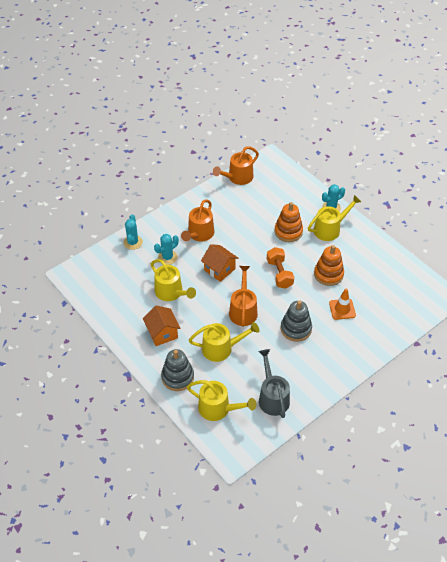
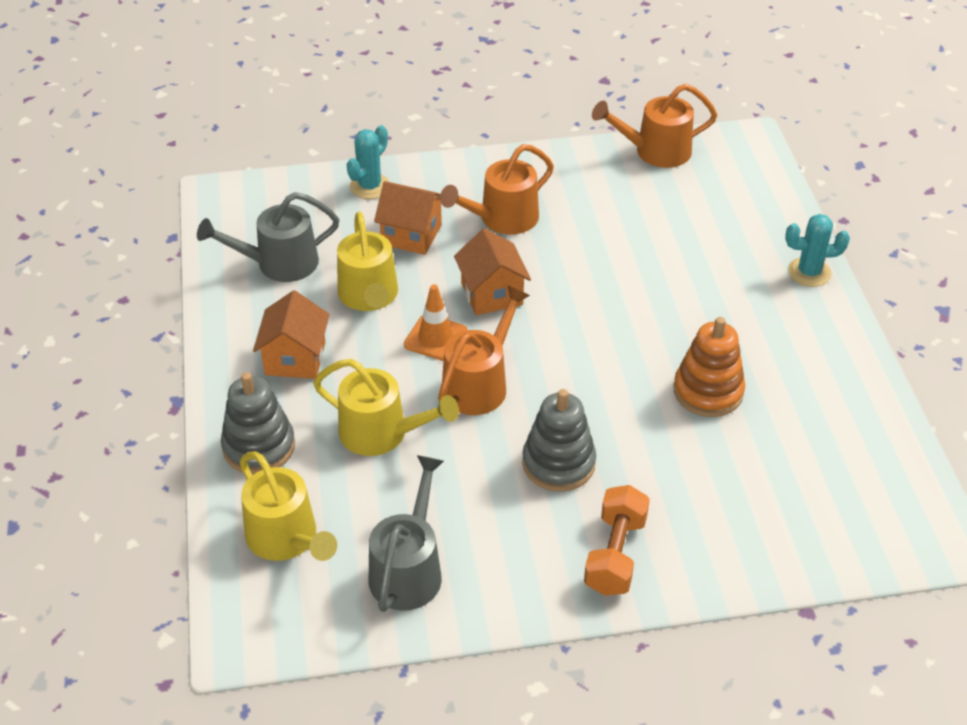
camera: 30 degrees right, 5 degrees down
(122, 294) = (279, 264): none -> grey watering can
(167, 257) = (411, 235): turquoise cactus -> orange house
(279, 274) = (605, 349): orange dumbbell -> orange dumbbell (615, 554)
(288, 231) = (683, 281): orange stacking toy -> none
(330, 229) = (776, 310): yellow watering can -> none
(342, 309) = (686, 469): orange traffic cone -> orange traffic cone (435, 338)

